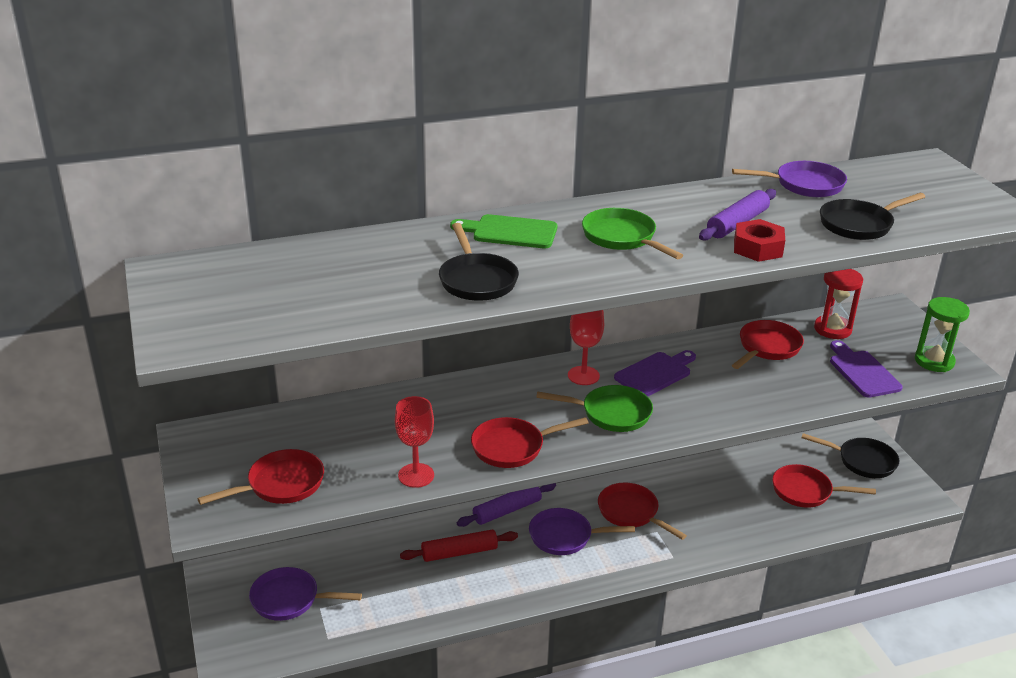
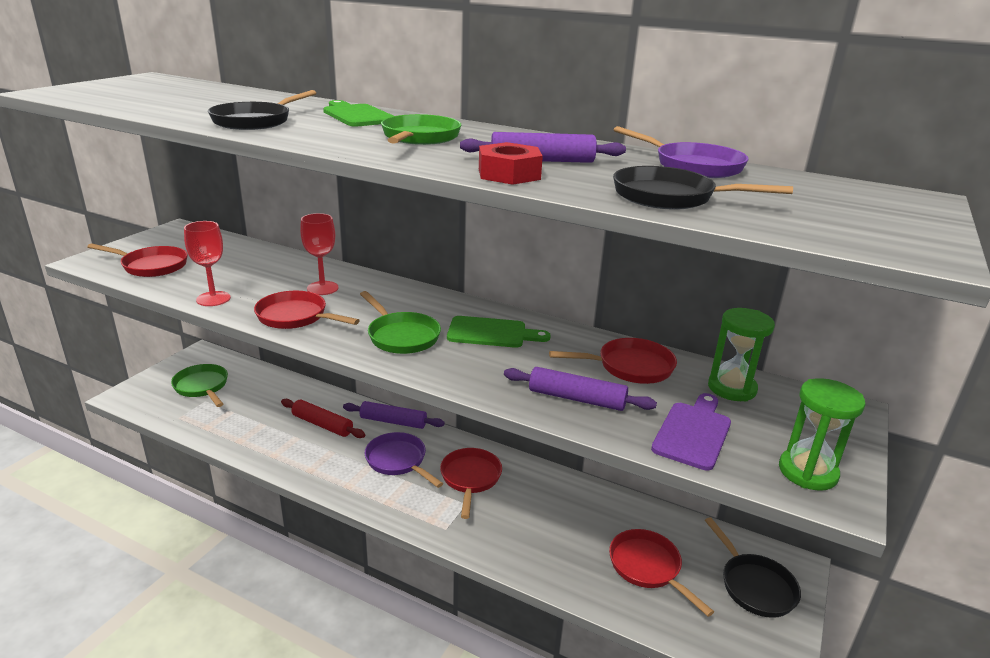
camera: 45 degrees right, 5 degrees down
(289, 599) = (202, 387): purple pan -> green pan
(583, 376) = (436, 308): red goblet -> red goblet (322, 288)
(655, 373) = (491, 333): purple cutting board -> green cutting board
(782, 389) = (576, 398): none -> purple rolling pin
(832, 329) = (732, 388): red hourglass -> green hourglass

